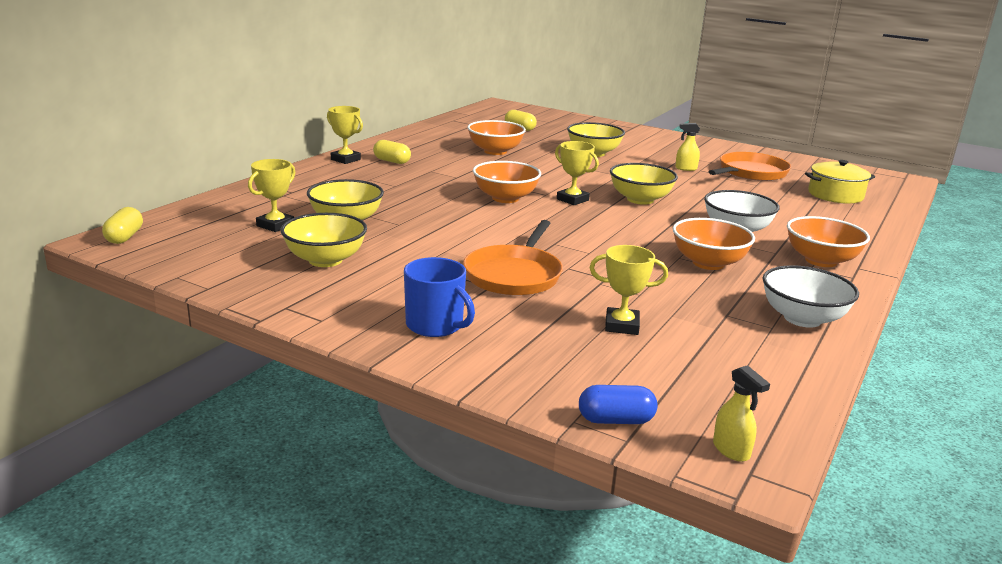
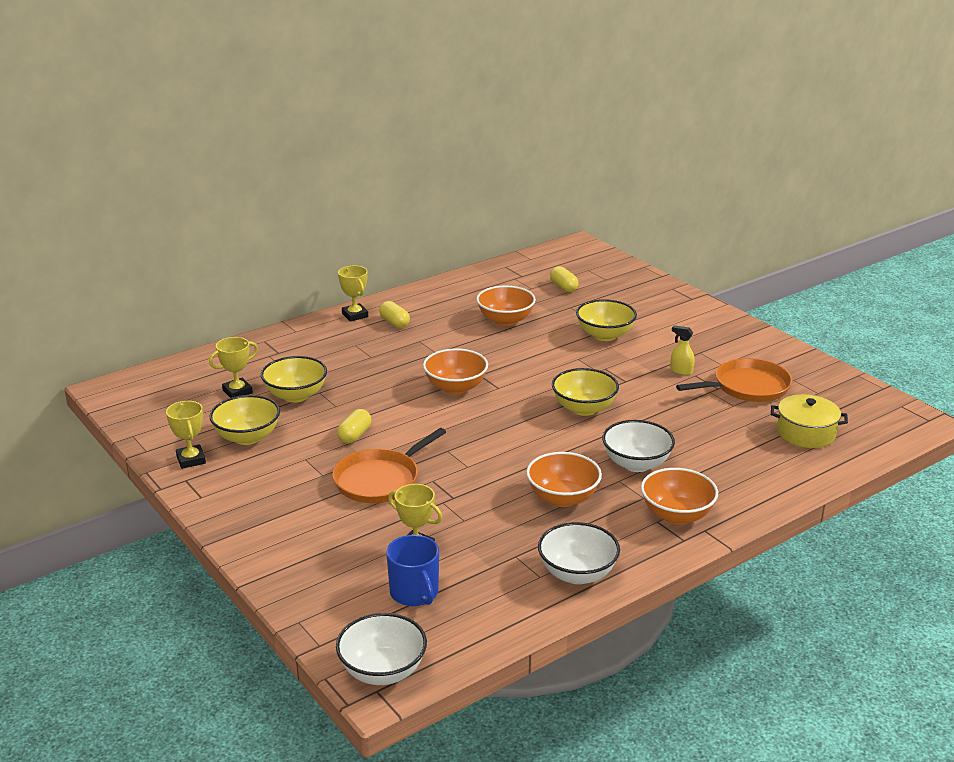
camera: 25 degrees right, 5 degrees up
(124, 237) = (121, 387): yellow capsule -> yellow capsule (354, 435)
(435, 325) = (276, 518): blue mug -> blue mug (414, 593)
(572, 200) = (517, 399): yellow trophy -> yellow trophy (191, 460)
(615, 420) = (327, 628): blue capsule -> none
(731, 450) = (382, 671): yellow spray bottle -> white bowl

